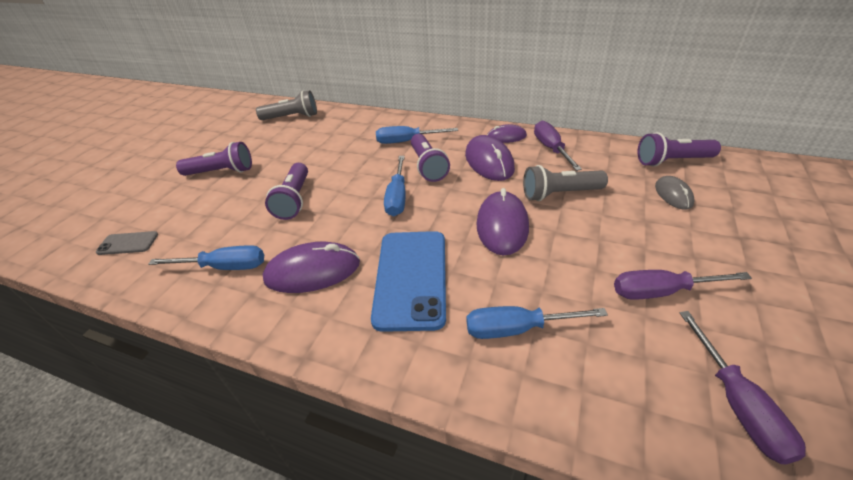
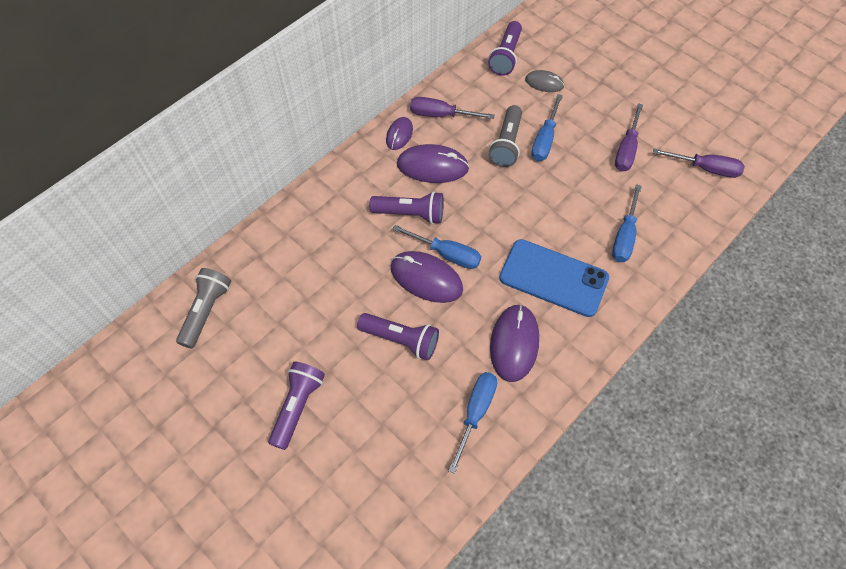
camera: 70 degrees left, 20 degrees up
(128, 243) = (391, 506): grey phone -> none
(407, 141) = (352, 214): blue screwdriver -> blue screwdriver (545, 139)
(502, 225) = (524, 198): purple mouse -> purple mouse (426, 278)

